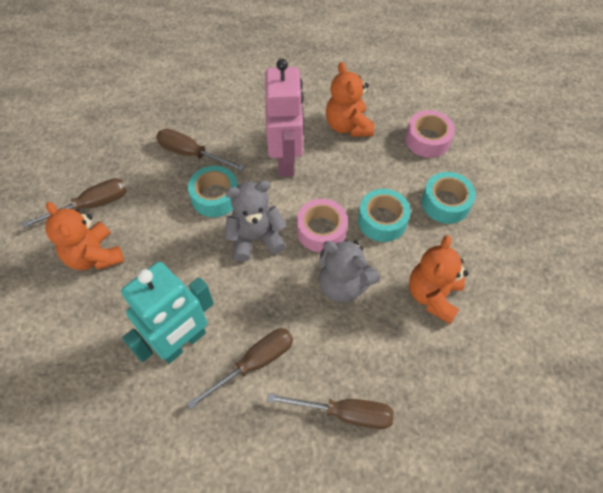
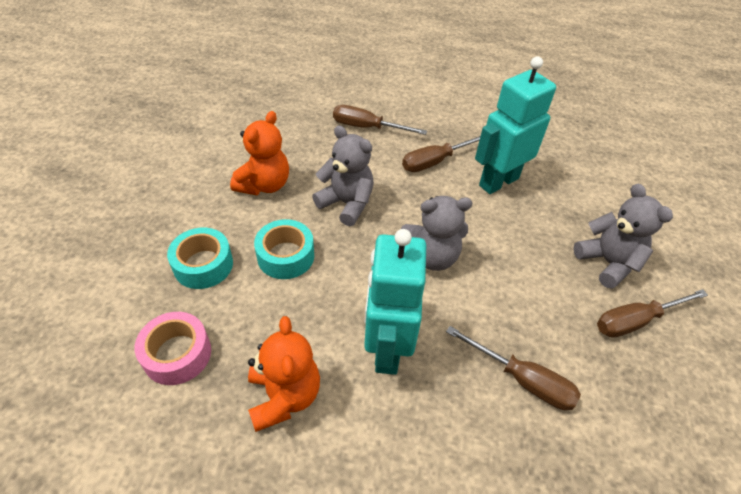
camera: 175 degrees left, 10 degrees down
(94, 256) = (607, 262): orange teddy bear -> grey teddy bear
(215, 197) = (481, 310): turquoise tape -> none
(286, 161) = (386, 349): pink robot -> turquoise robot
(321, 230) = (357, 254): pink tape -> none

